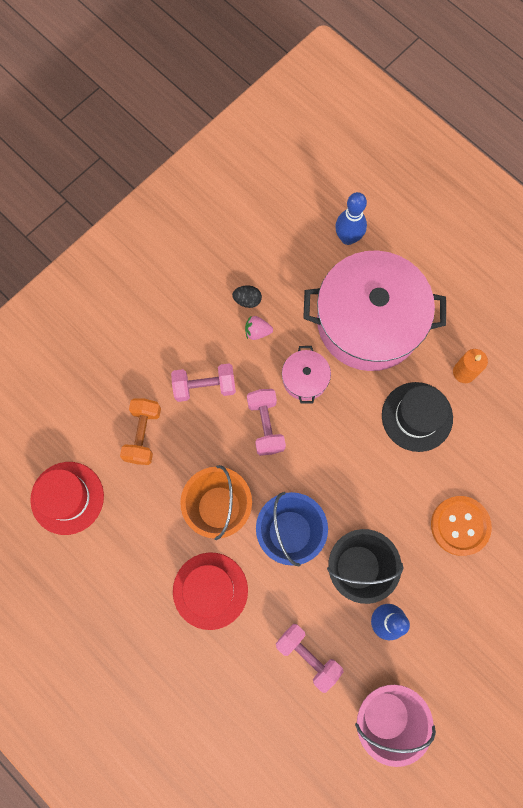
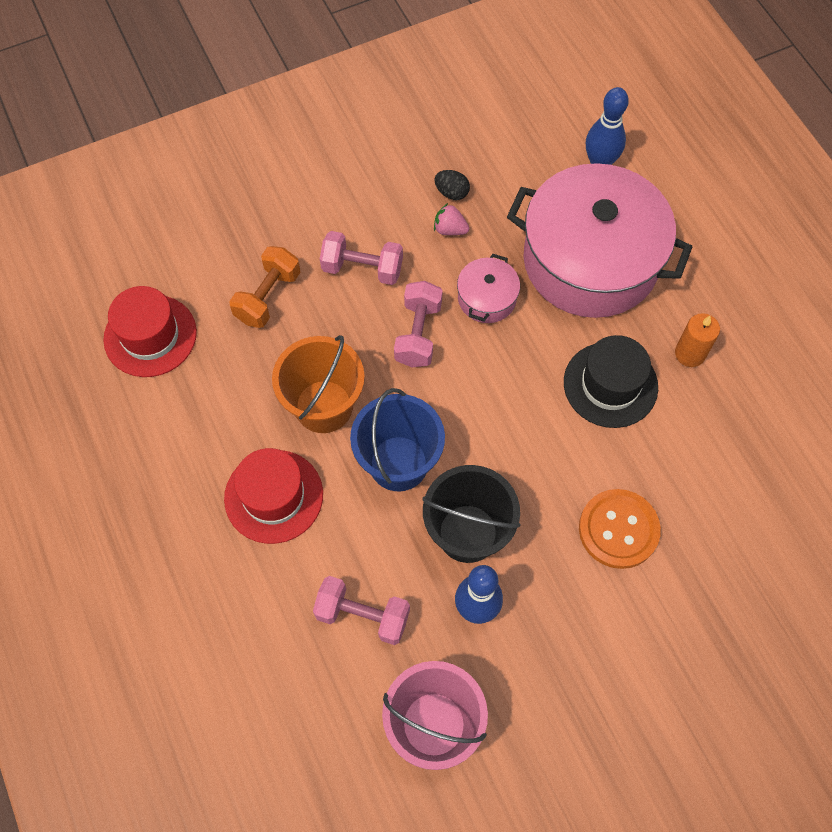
camera: 20 degrees right, 10 degrees down
(308, 656) = (363, 615): pink dumbbell -> pink dumbbell turned 45 degrees counterclockwise

